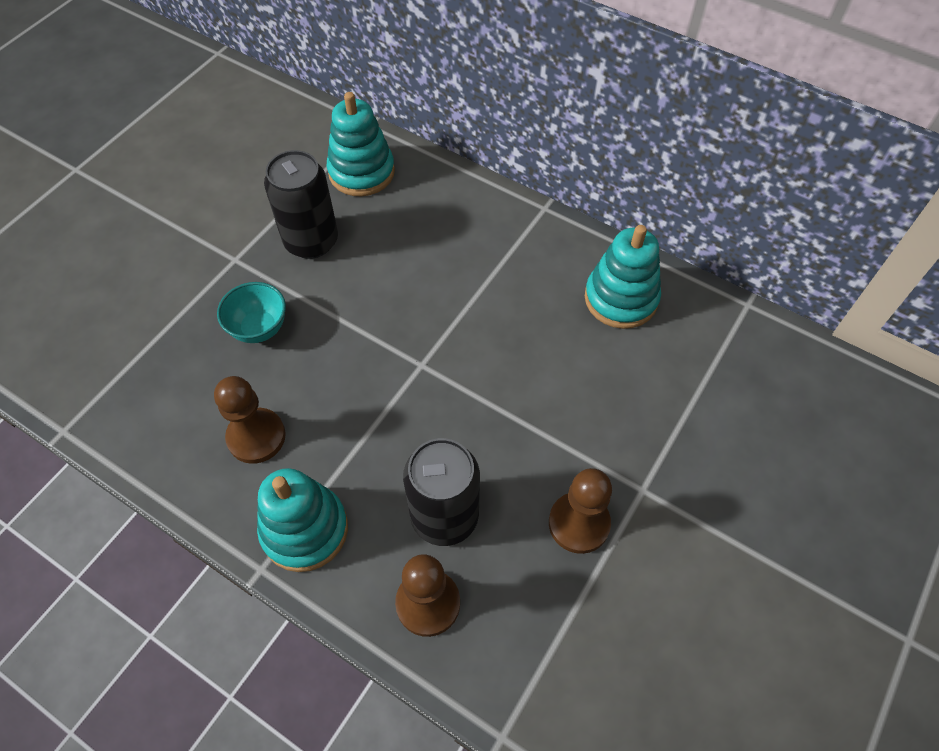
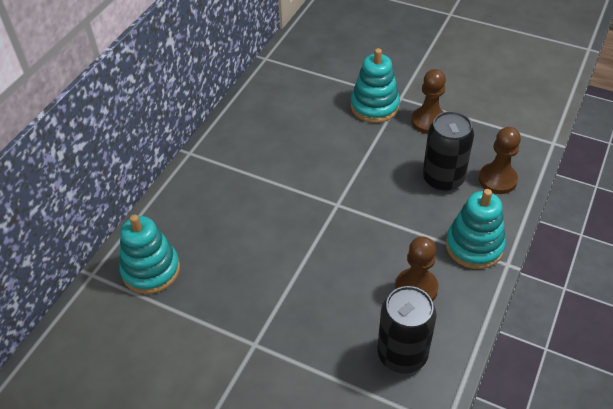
camera: 95 degrees left, 10 degrees down
(259, 328) = (323, 308): turquoise bowl -> none
(311, 241) = (230, 291): black can -> black can (402, 354)
(621, 298) = (268, 111): turquoise stacking toy -> turquoise stacking toy (374, 106)

